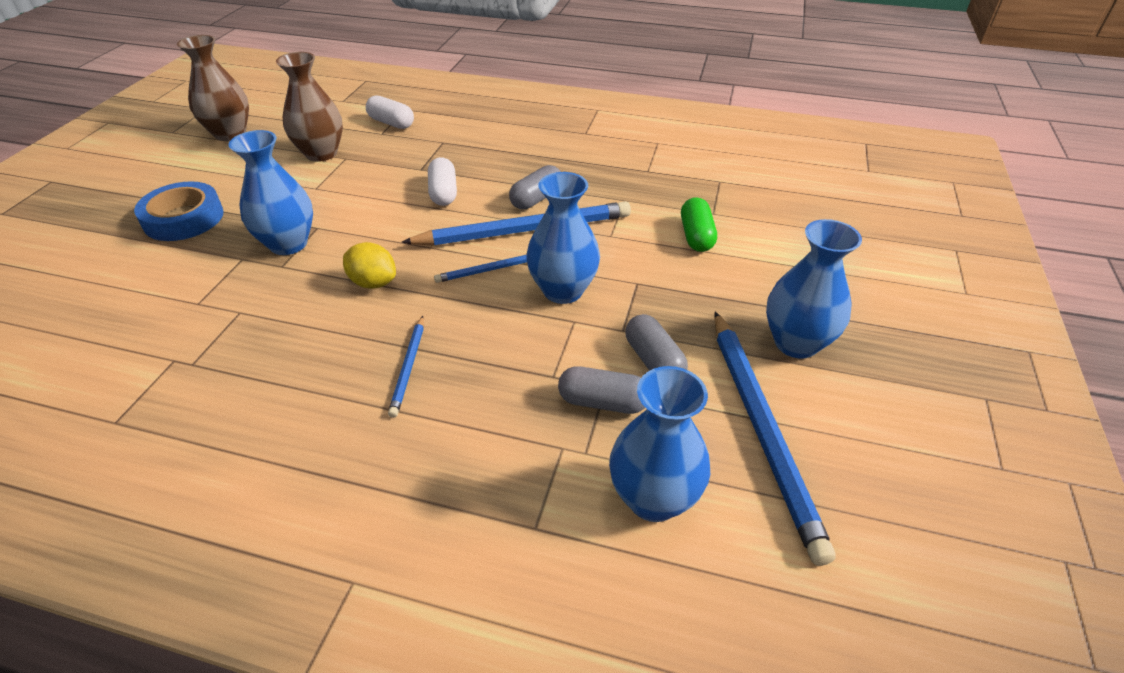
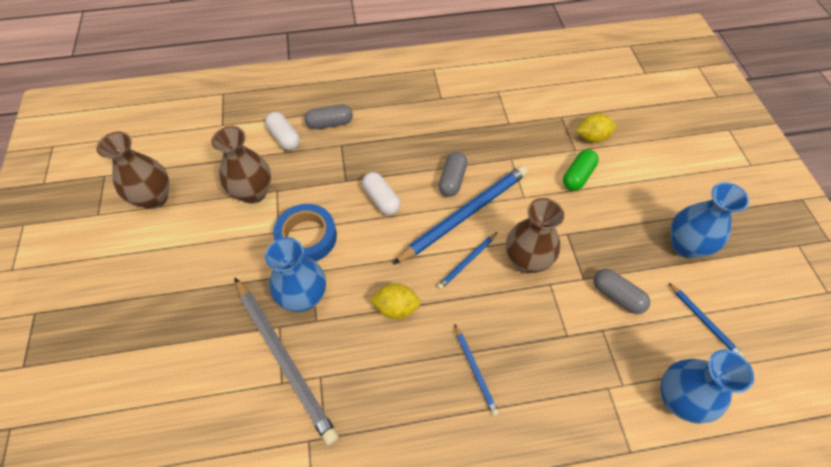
camera: 25 degrees left, 15 degrees up
(183, 218) = (196, 306): blue tape -> blue tape (306, 237)
(220, 285) = (284, 359): none -> grey pencil
(391, 123) = (284, 137): white capsule -> white capsule turned 45 degrees clockwise
(563, 291) = (526, 260): blue vase -> brown vase
(603, 402) = (609, 342): grey capsule -> grey capsule (330, 123)
(696, 236) = (578, 176): green capsule -> green capsule turned 60 degrees clockwise
(745, 208) = (592, 137): none -> yellow lemon
(762, 429) = (704, 321): blue pencil -> blue pencil, size x0.48

